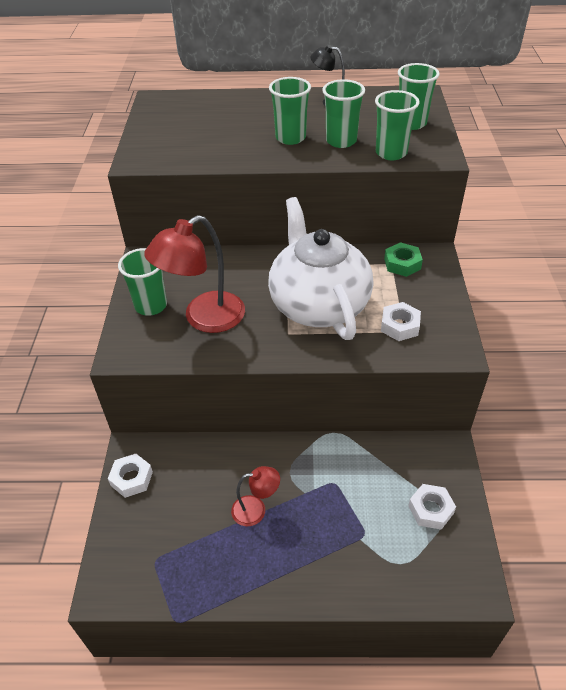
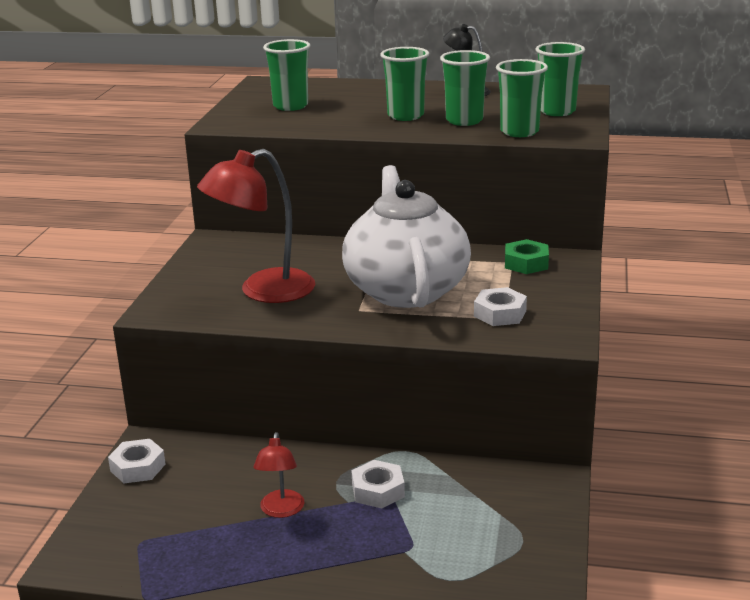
camera: 10 degrees right, 20 degrees down
(151, 306) = (205, 277): green cup -> green cup (290, 106)
(256, 510) = (281, 510): red lamp -> red lamp turned 90 degrees clockwise
(430, 509) = (508, 534): white nut -> white nut (378, 491)

